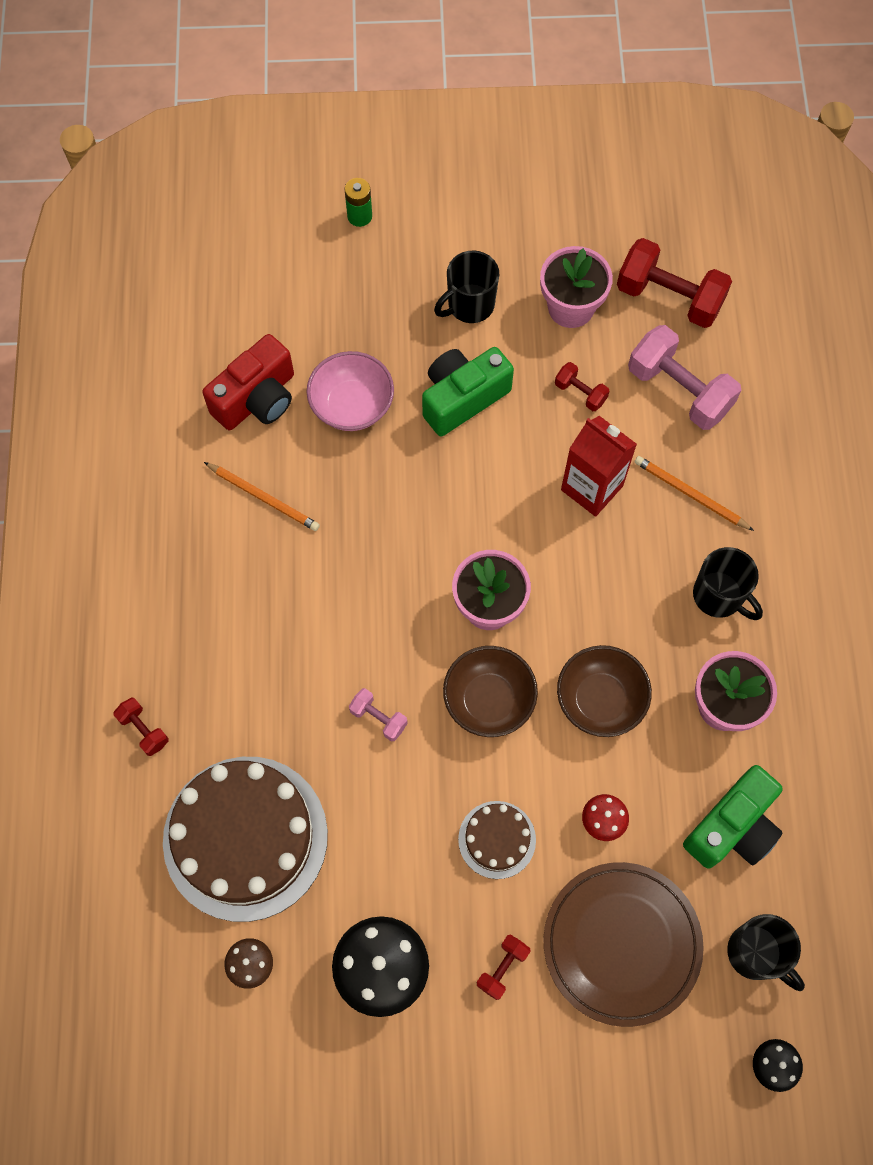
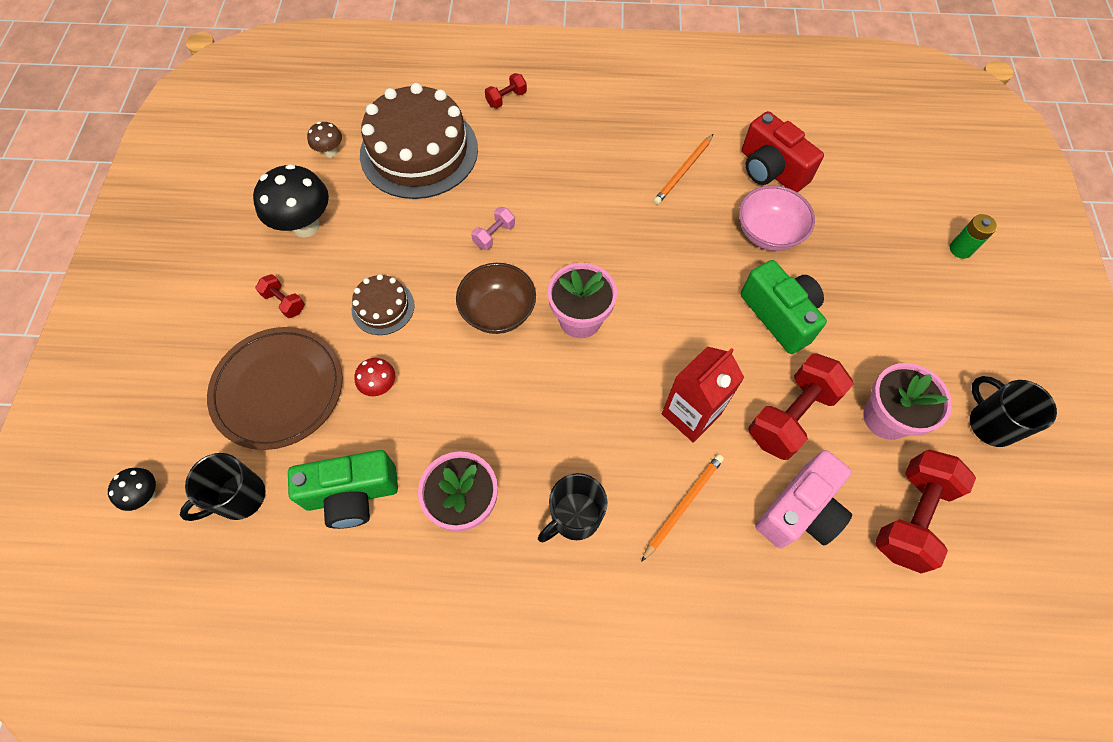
camera: 95 degrees right, 5 degrees down
(469, 305) = (878, 329): black mug -> black mug (990, 424)
(580, 393) = (791, 415): red dumbbell -> red dumbbell, size x2.05
(600, 700) = (486, 397): brown bowl -> none
(679, 390) = (799, 511): pink dumbbell -> pink camera
(732, 827) = (352, 495): green camera -> green camera turned 60 degrees counterclockwise

